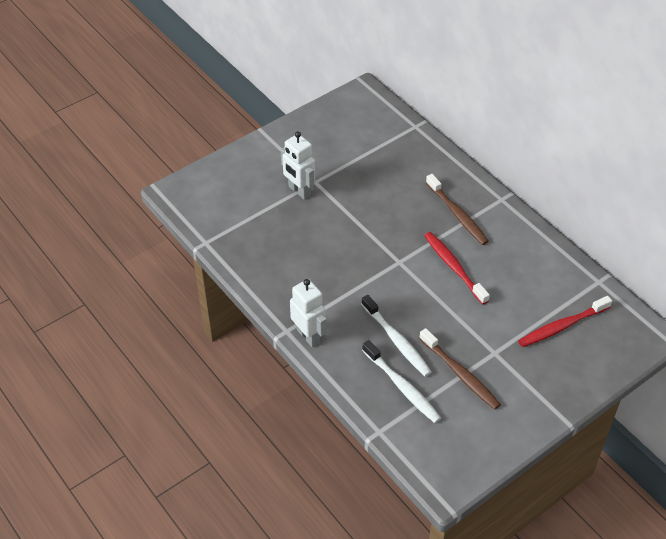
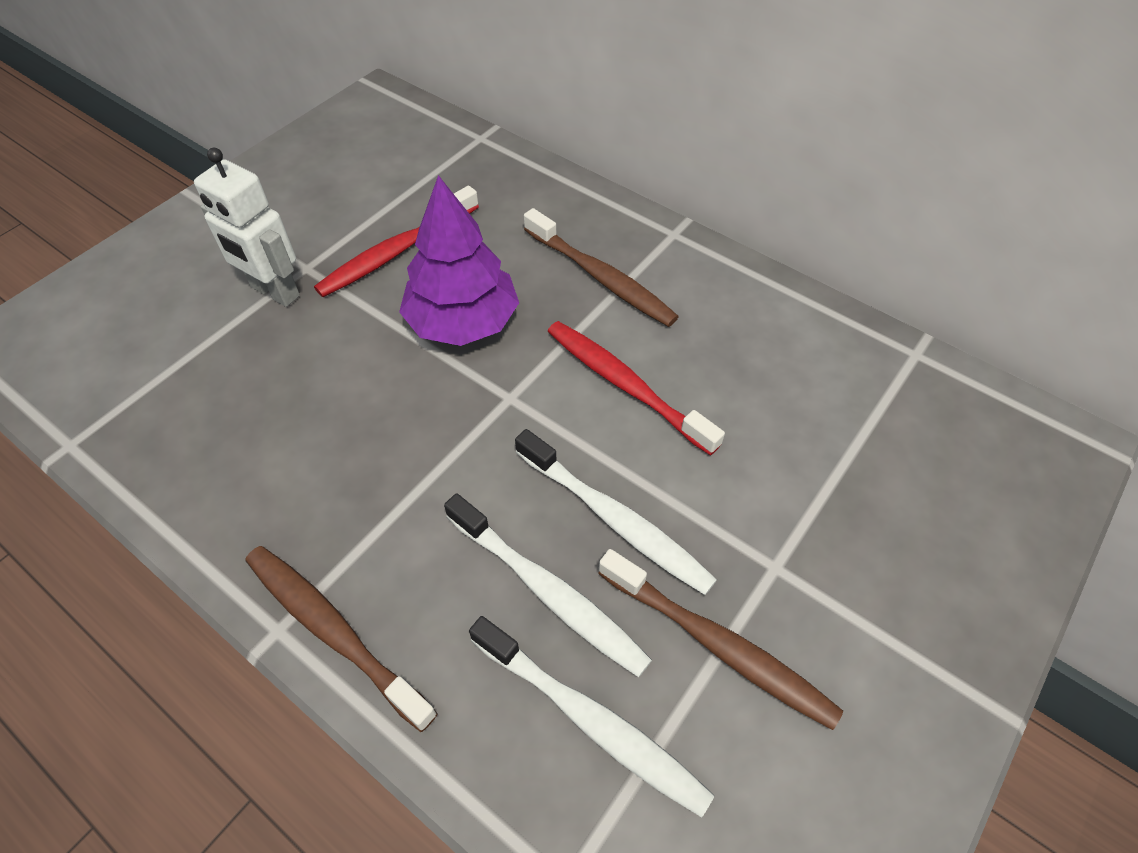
camera: 15 degrees left, 5 degrees up
(308, 336) = (334, 631): white robot -> brown toothbrush
(385, 223) = (462, 322): none -> purple tree
(432, 320) = (615, 519): none -> white toothbrush
(562, 326) = (890, 467): red toothbrush -> red toothbrush (397, 251)

